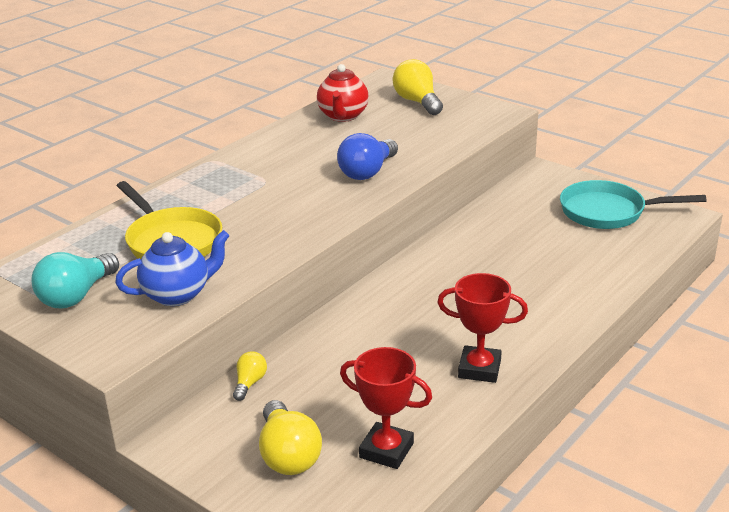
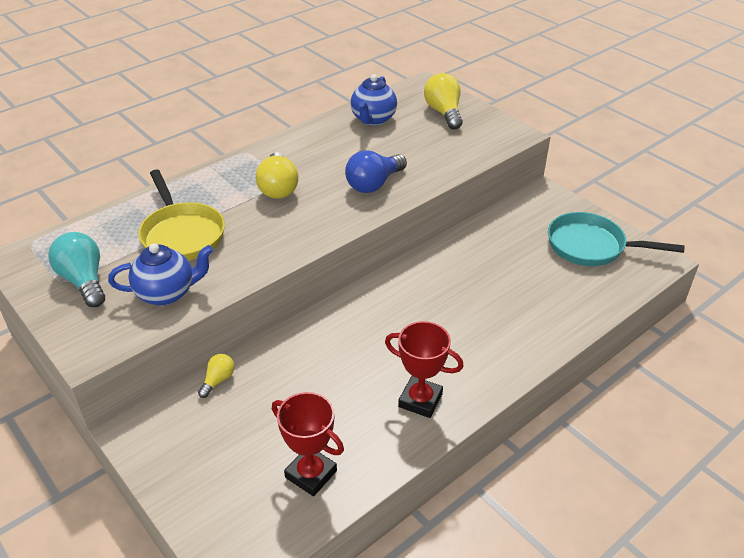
camera: 10 degrees right, 10 degrees up
(76, 296) = (84, 281): turquoise light bulb -> turquoise light bulb turned 105 degrees clockwise
(288, 455) = (226, 463): yellow light bulb -> yellow light bulb (278, 188)
(343, 116) = (373, 119): red teapot -> blue teapot

